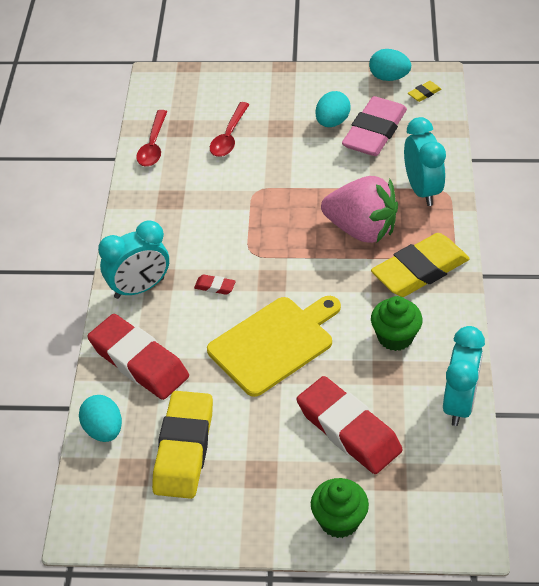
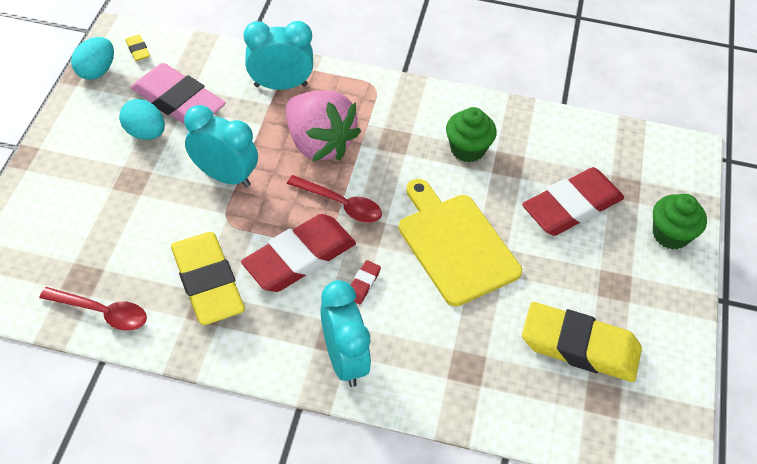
camera: 85 degrees left, 5 degrees up
(103, 430) = (546, 421): turquoise egg -> none
(139, 361) = (455, 374): red eraser -> red eraser (299, 258)
(229, 136) = (123, 231): red spoon -> red spoon (340, 204)
(361, 229) = (319, 143): pink strawberry -> pink strawberry turned 105 degrees clockwise
(420, 270) = (388, 112): yellow eraser -> yellow eraser (207, 282)
(459, 403) = (552, 123): turquoise clock -> turquoise clock (225, 176)

